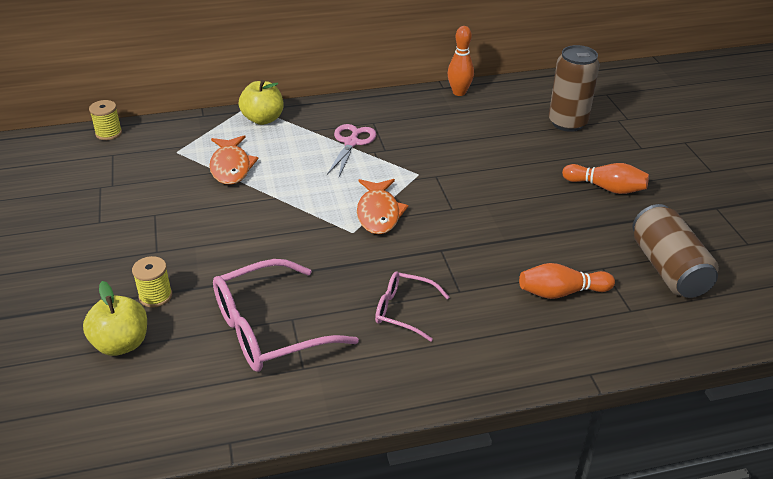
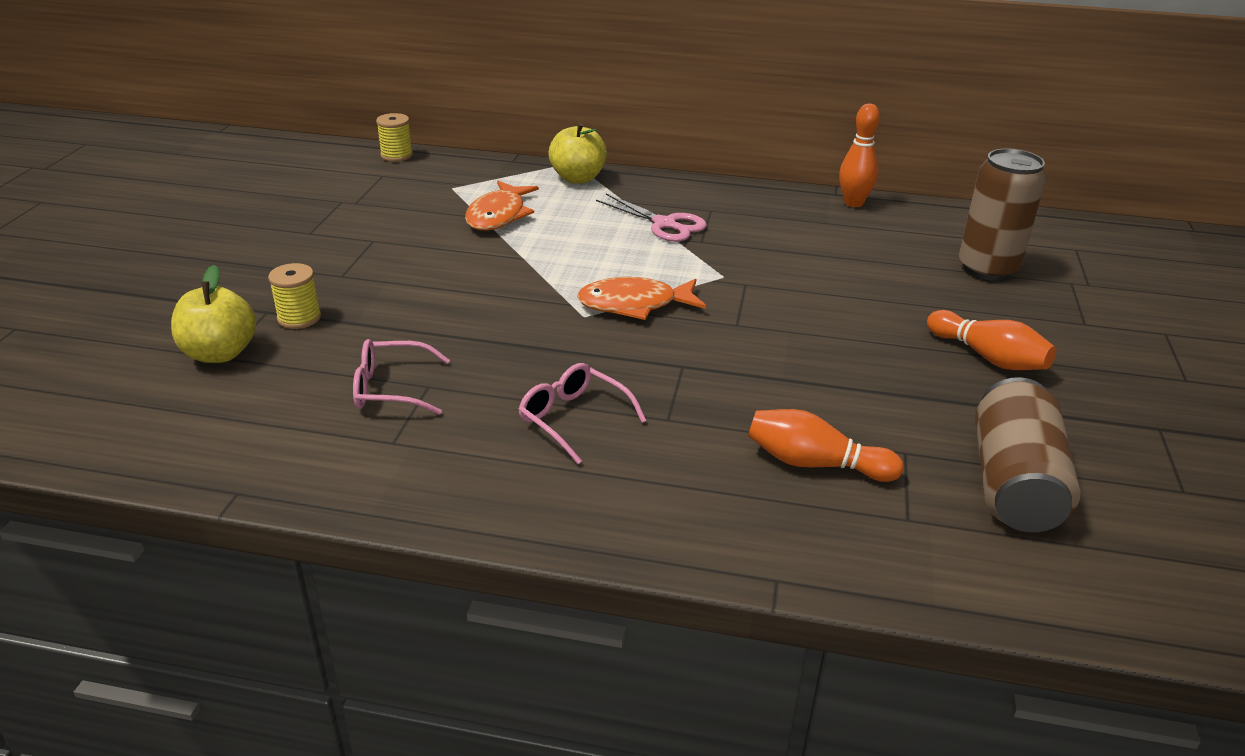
camera: 25 degrees right, 5 degrees down
(269, 329) = (391, 389): pink glasses -> pink glasses, size x0.56
(351, 143) = (664, 224): pink scissors -> pink scissors turned 90 degrees clockwise
(378, 213) = (634, 305): orange fish -> orange fish turned 60 degrees clockwise

